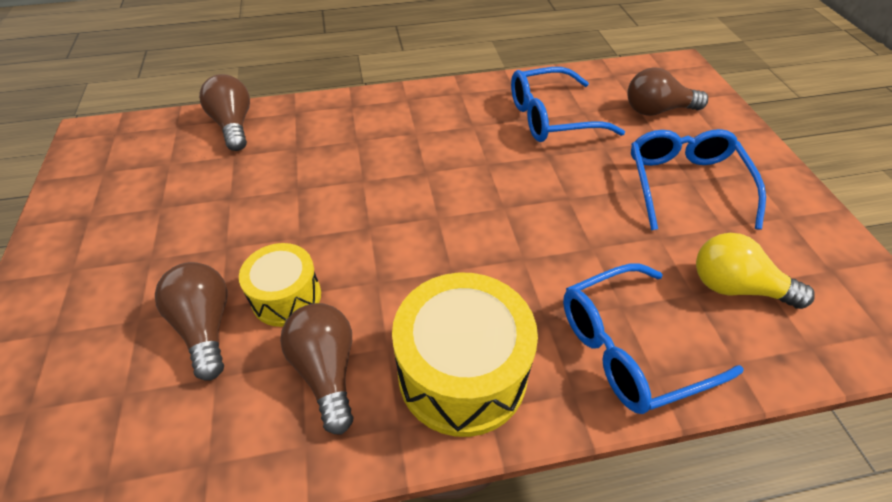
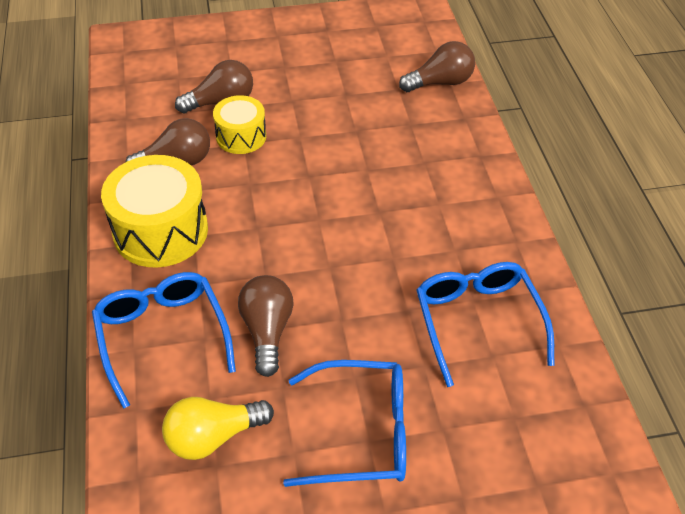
camera: 90 degrees right, 0 degrees up
(657, 110) = (506, 439): brown light bulb -> brown light bulb (267, 331)
(735, 287) = (213, 436): yellow light bulb -> yellow light bulb turned 135 degrees counterclockwise

